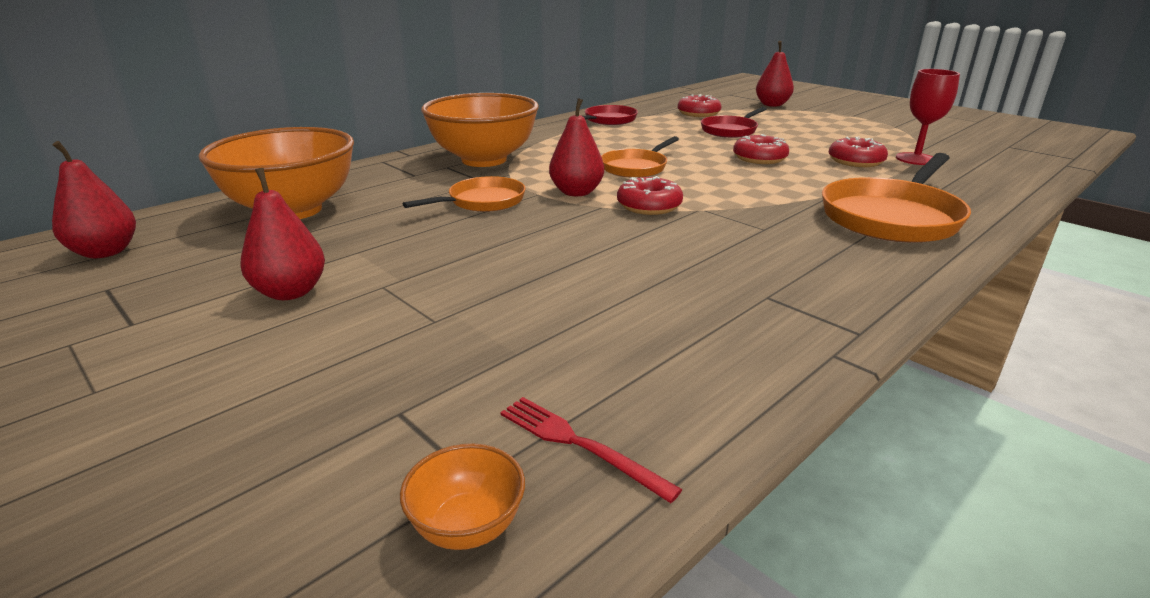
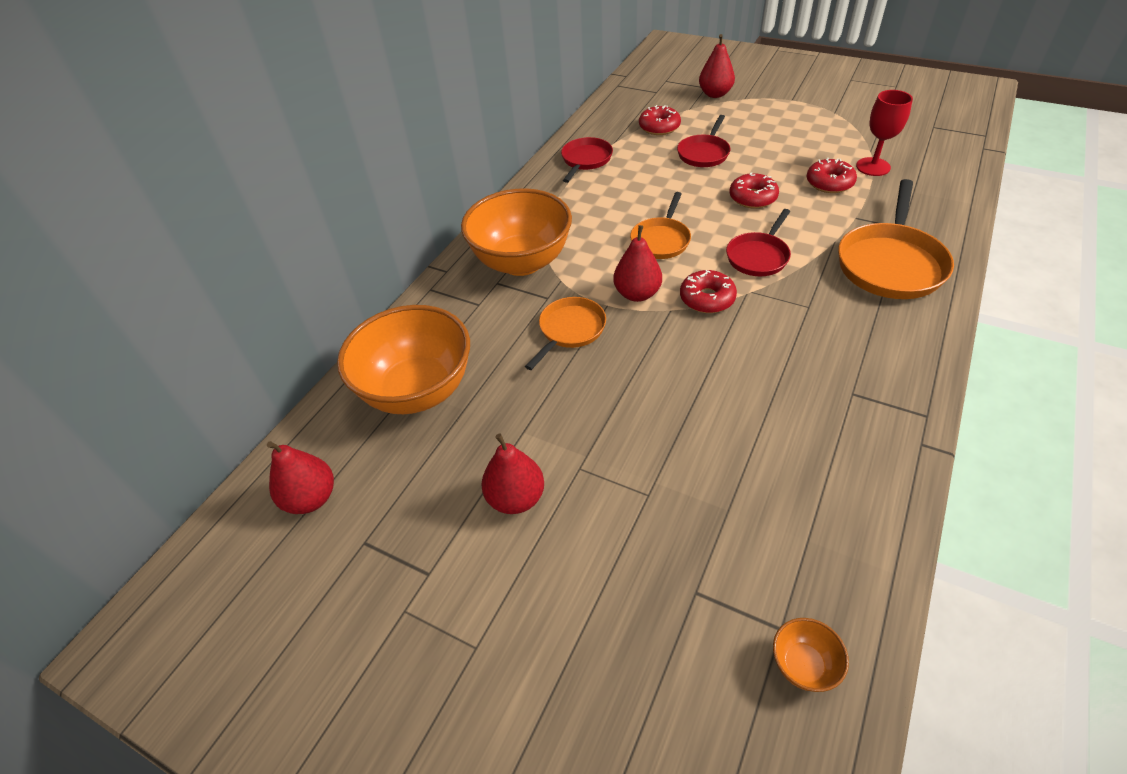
camera: 15 degrees left, 20 degrees up
(579, 445) = (821, 579): red fork -> none
(733, 190) = (758, 256): none -> red pan

